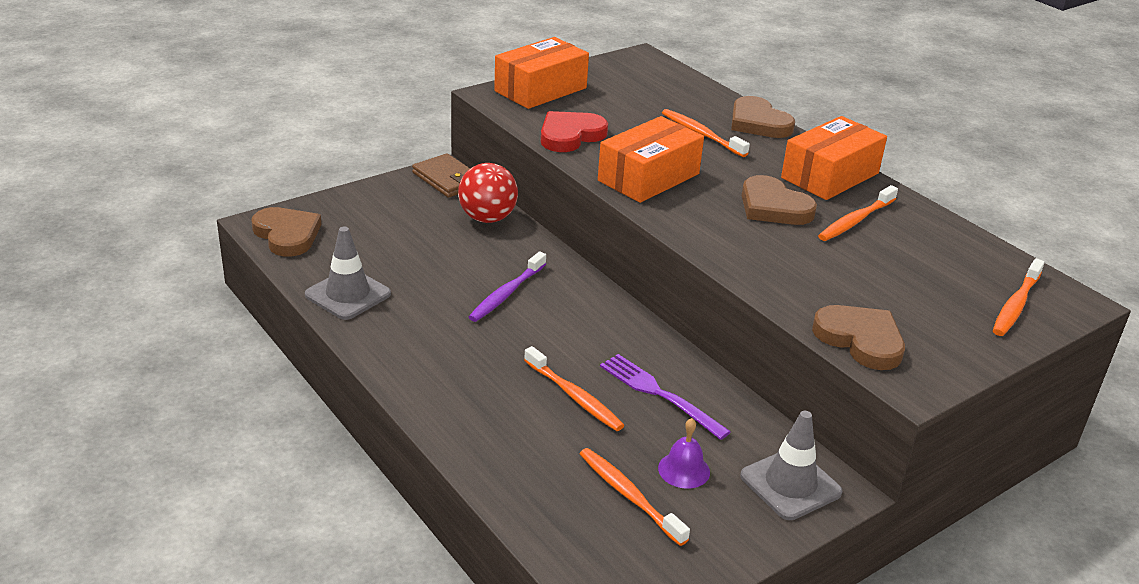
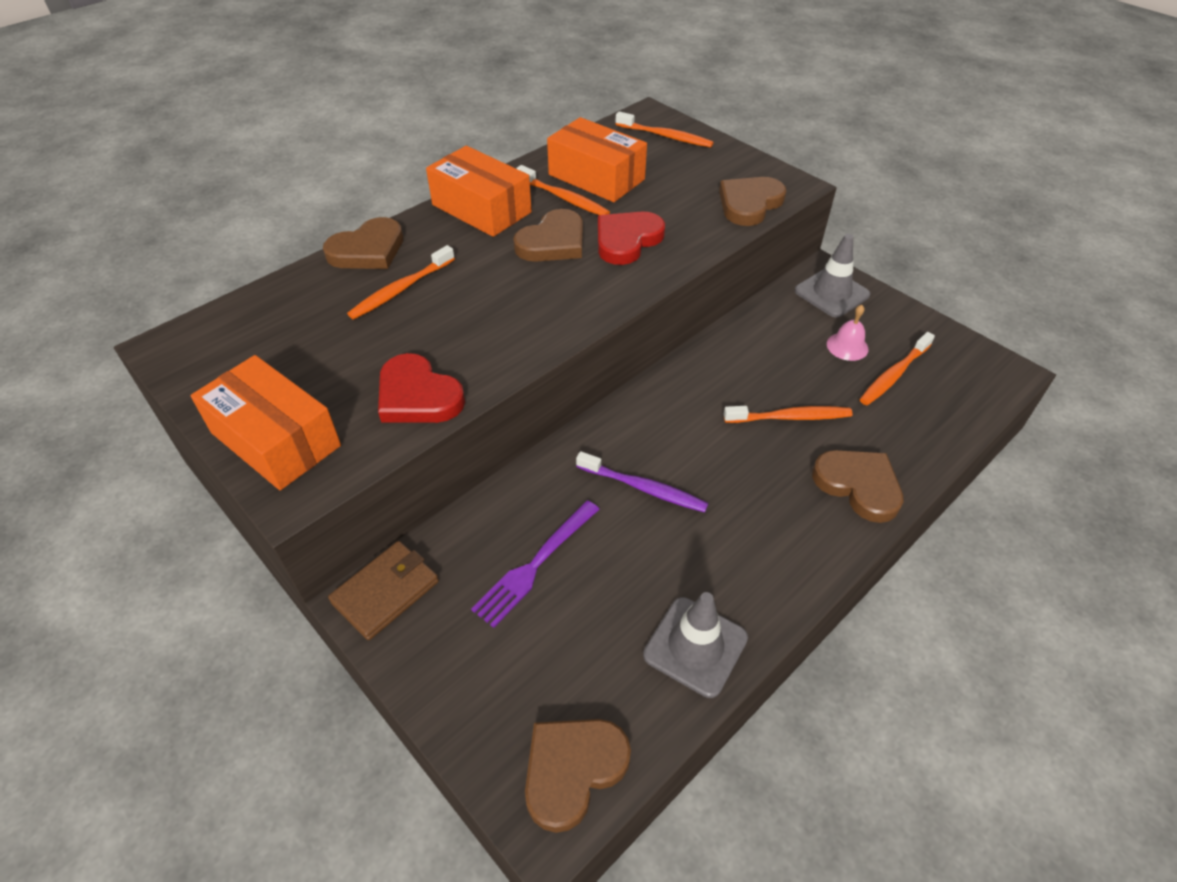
camera: 95 degrees left, 15 degrees up
(472, 420) = (858, 485): none -> brown heart
(487, 218) = (485, 530): red ball -> none
(574, 396) = (790, 417): orange toothbrush -> orange toothbrush turned 45 degrees clockwise
(648, 177) = (513, 324): orange box -> orange box (596, 177)
(658, 394) = (761, 364): purple fork -> purple fork (535, 565)
(684, 470) = (847, 346): purple bell -> pink bell
(778, 247) = (627, 240): none -> red heart

